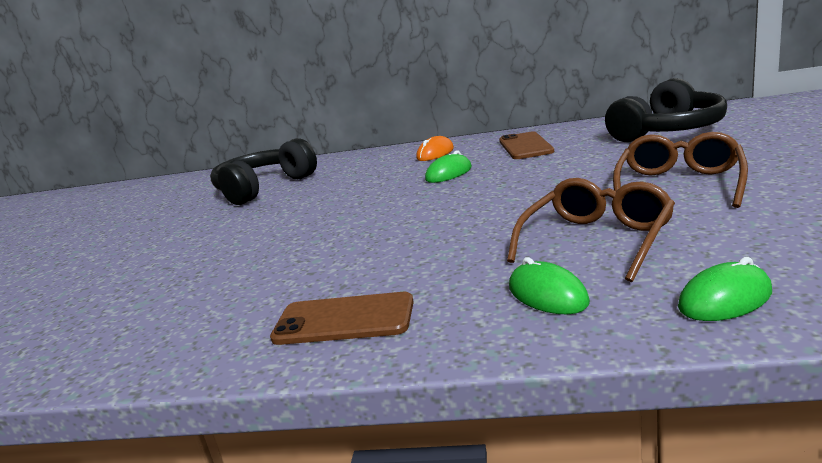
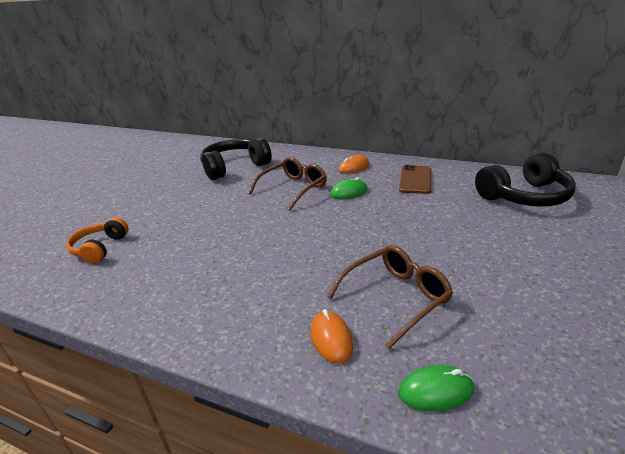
camera: 15 degrees right, 10 degrees up
(108, 306) = (100, 248): none -> orange headphones
(344, 320) = (207, 312): brown phone -> none
(547, 295) = (331, 338): green mouse -> orange mouse
(679, 184) = (489, 260): brown glasses -> brown glasses (293, 189)

